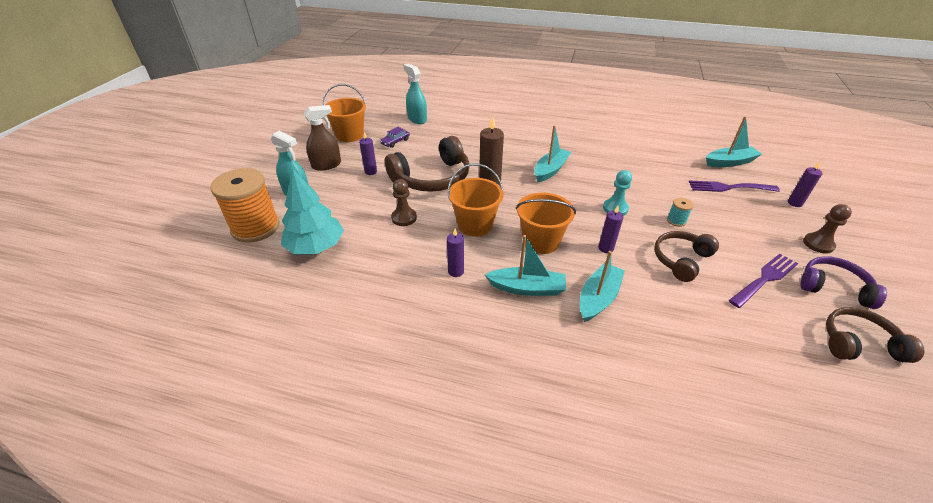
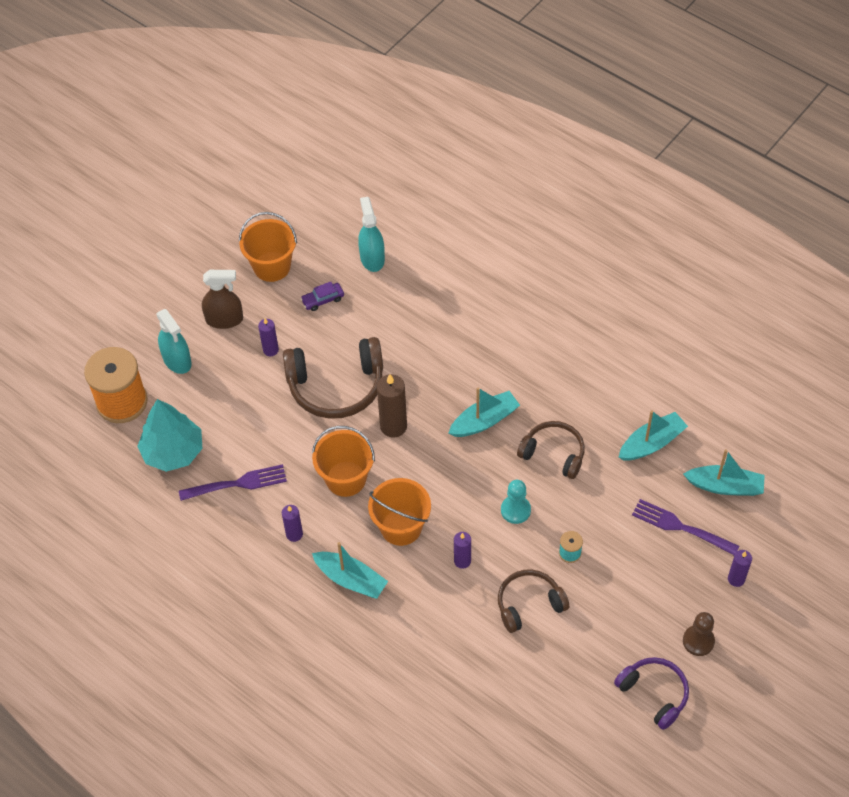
camera: 25 degrees right, 15 degrees up
(404, 218) = (276, 441): brown pawn -> none
(598, 298) = (410, 616): turquoise boat -> turquoise boat (651, 443)
(764, 279) = (593, 658): purple fork -> purple fork (237, 484)
(859, 343) = (612, 752): brown headphones -> brown headphones (553, 453)

